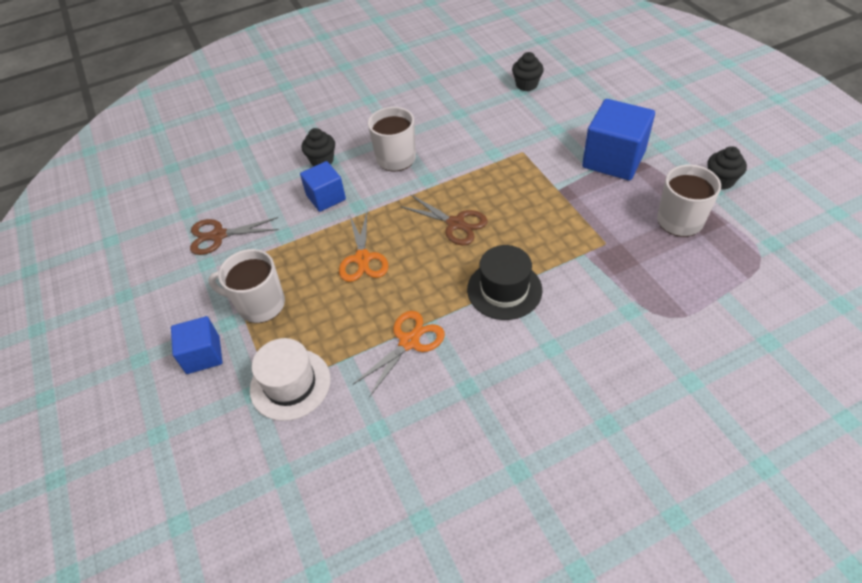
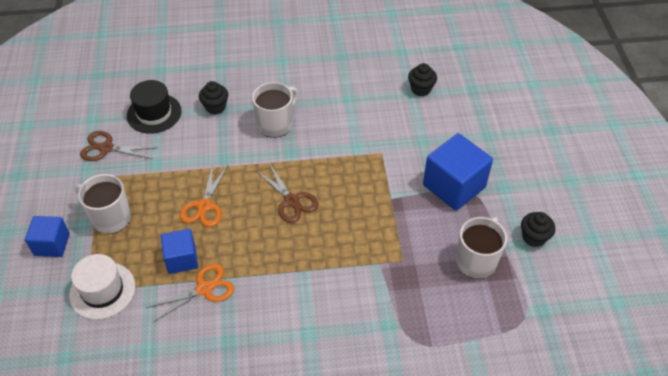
camera: 15 degrees right, 0 degrees up
(326, 197) = (202, 142): blue cube -> blue cube (182, 259)
(504, 289) = (299, 272): black hat -> black hat (154, 113)

